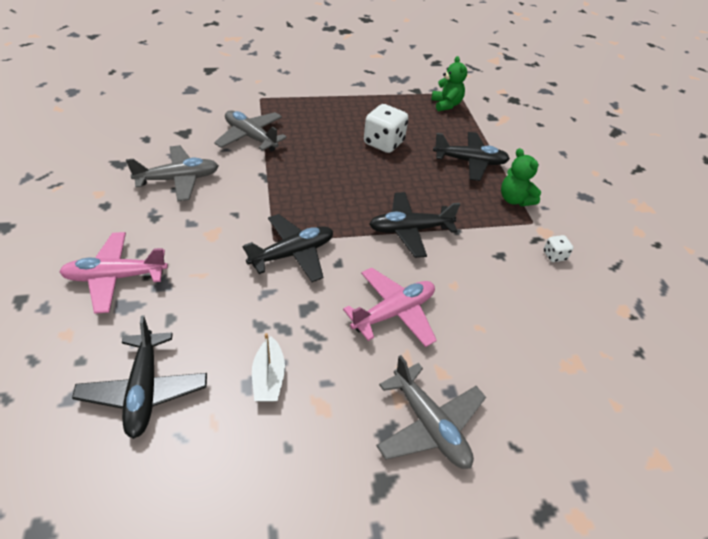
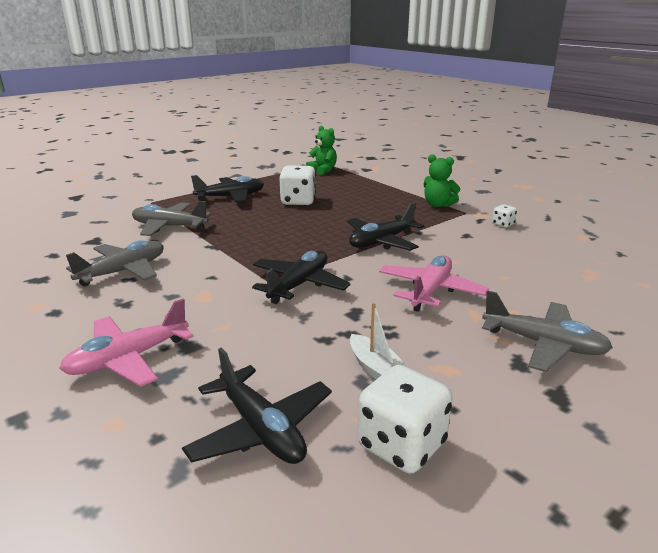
camera: 25 degrees left, 20 degrees down
(220, 459) = (401, 445): none -> white dice
(470, 162) = (380, 194): black plane -> black plane (231, 197)

